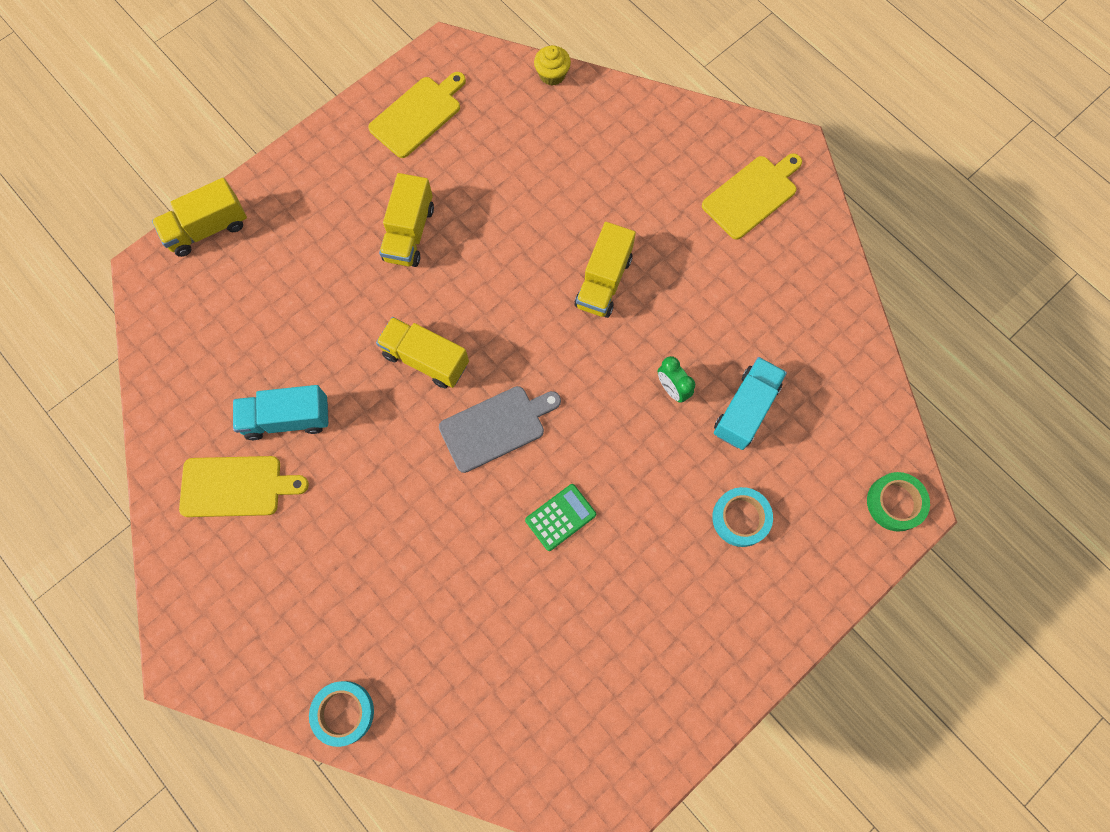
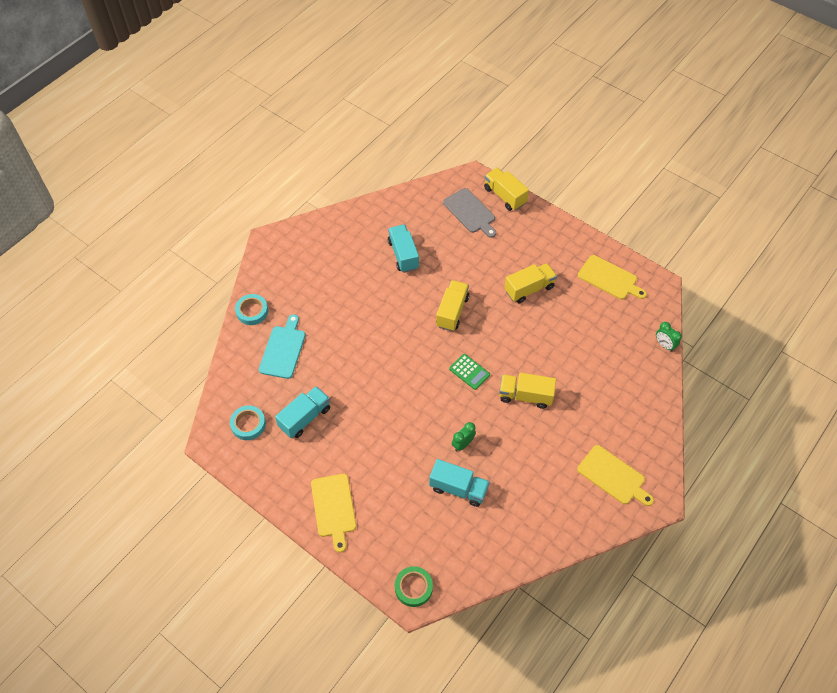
camera: 80 degrees right, 15 degrees down
(236, 486) = (362, 241): yellow cutting board -> yellow cutting board (334, 508)
(409, 233) = (529, 289): yellow truck -> yellow truck turned 150 degrees clockwise
(440, 660) = (283, 349): none -> turquoise cutting board
(496, 427) = (419, 353): grey cutting board -> grey cutting board (470, 212)
(552, 74) = (664, 345): yellow cupcake -> green clock
(560, 517) = (371, 395): green calculator -> green calculator (469, 372)
(585, 636) = (305, 418): none -> turquoise truck
(740, 518) = (387, 493): turquoise tape -> turquoise tape (248, 424)

